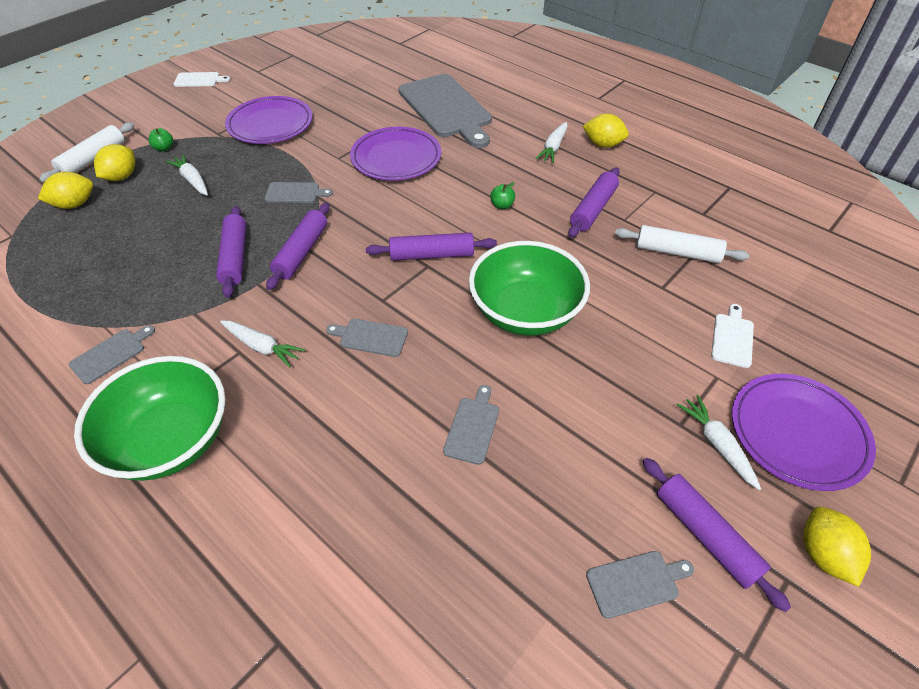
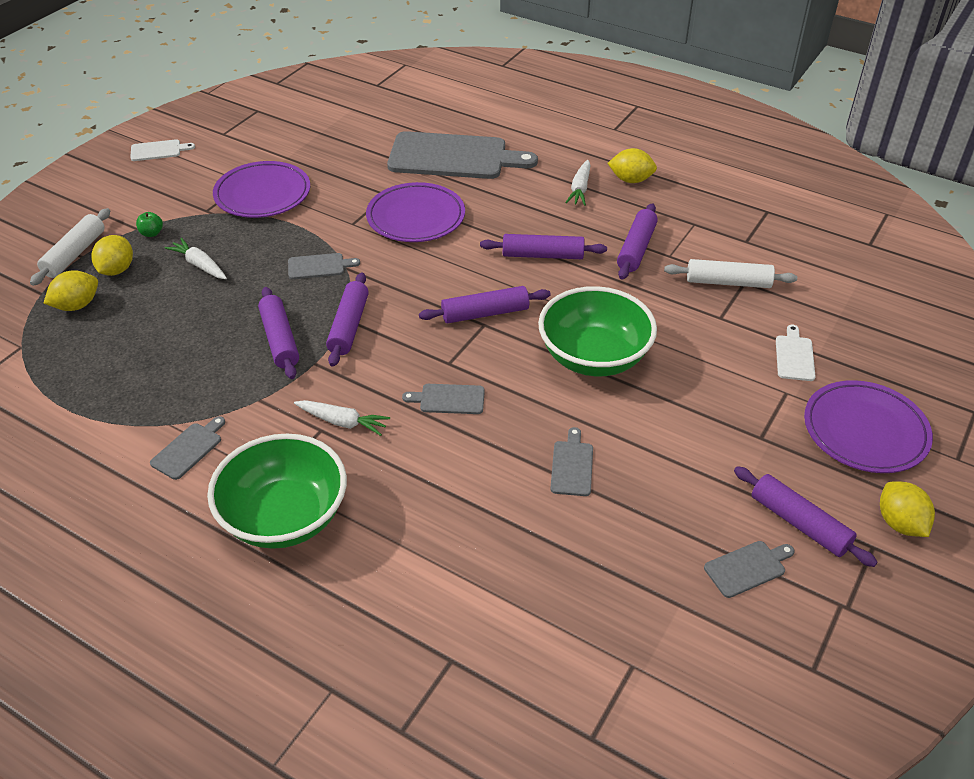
camera: 10 degrees left, 5 degrees down
(446, 109) = (453, 157): grey cutting board -> grey cutting board turned 45 degrees counterclockwise
(502, 205) = (542, 255): green apple -> purple rolling pin
(717, 445) = (796, 450): white carrot -> none

